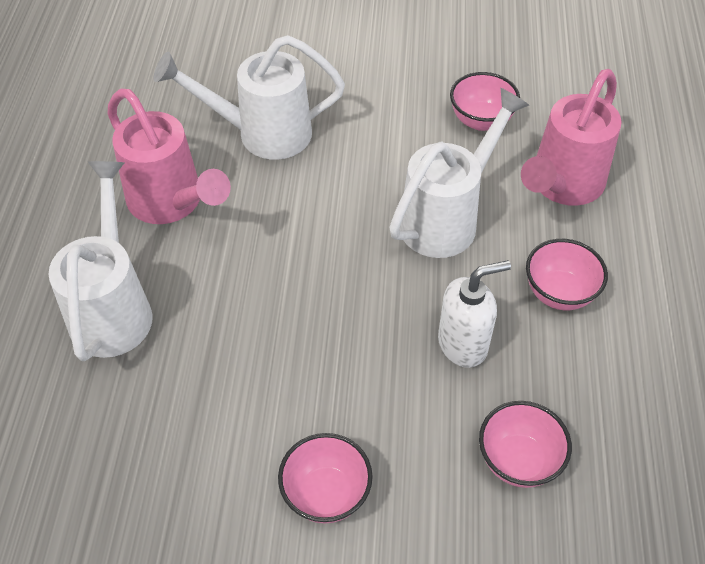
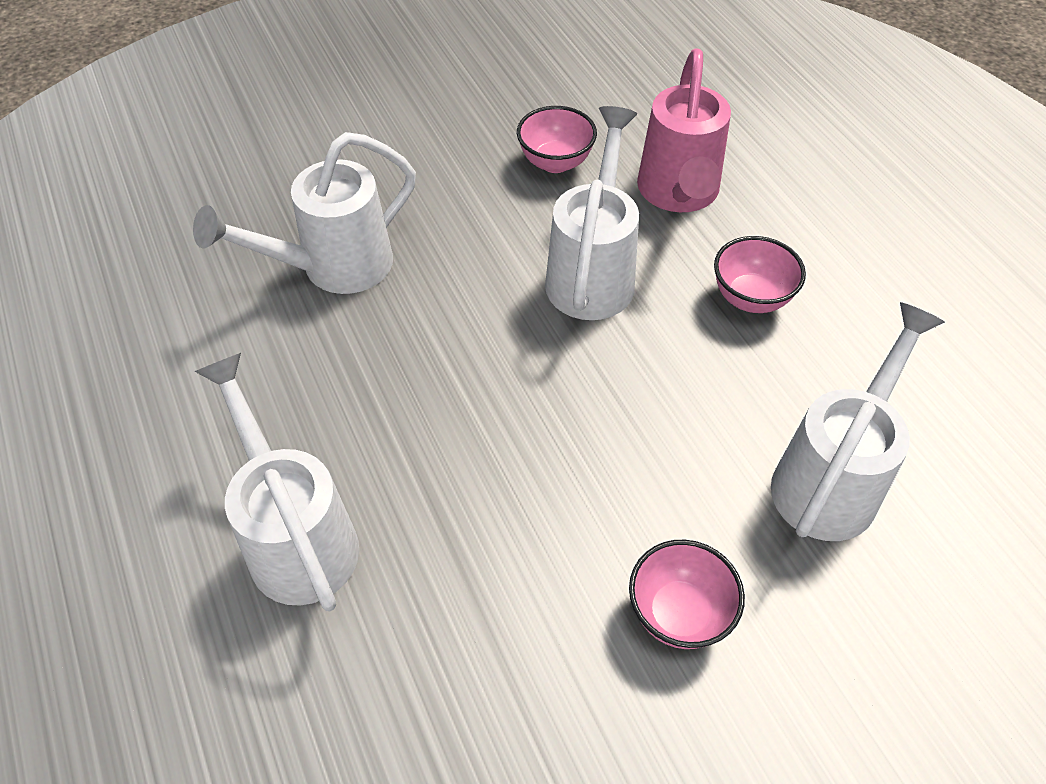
camera: 30 degrees left, 0 degrees up
(172, 204) = (283, 388): pink watering can -> none
(463, 344) = (700, 390): white soap dispenser -> none
(518, 460) = (833, 478): pink bowl -> white watering can

